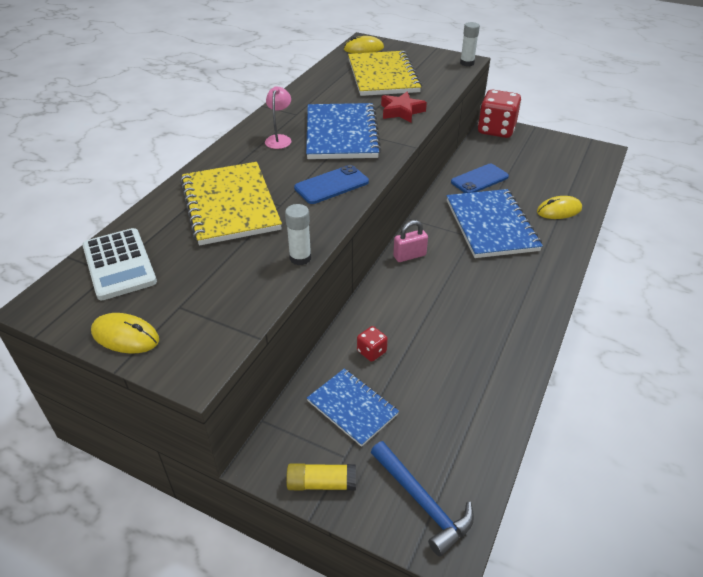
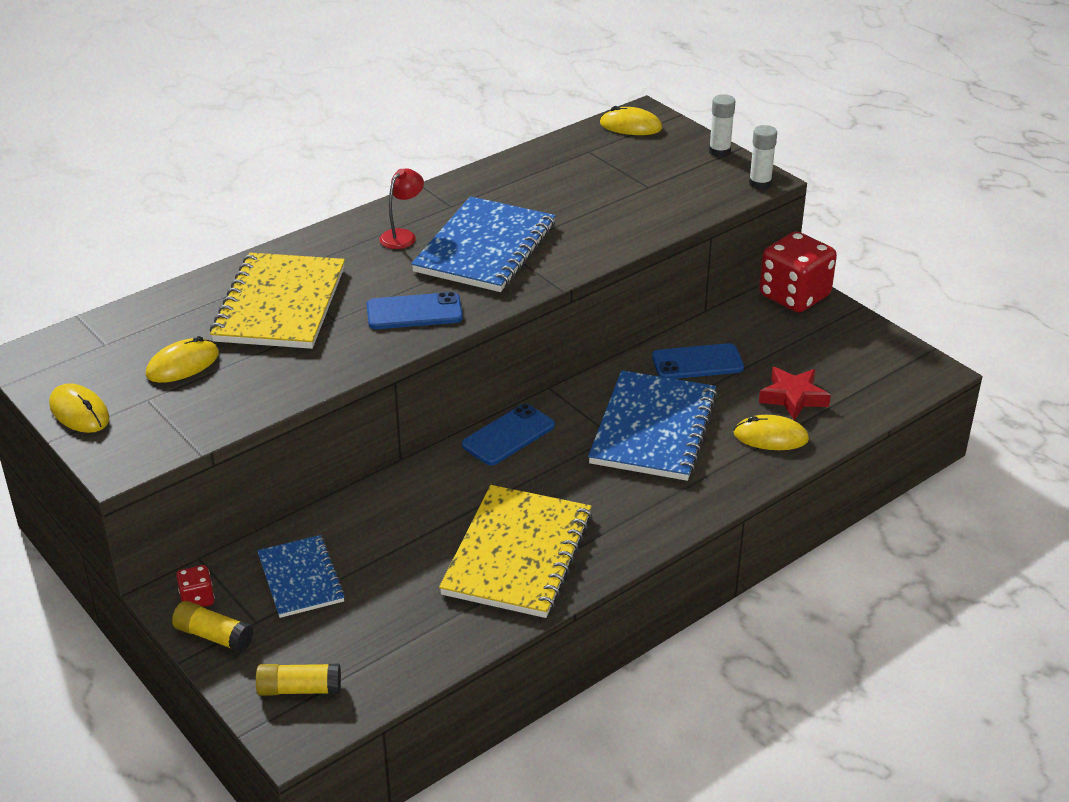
camera: 25 degrees right, 5 degrees down
(119, 264) = (120, 338): white calculator -> none
(187, 270) = (182, 364): none -> yellow mouse
(279, 139) = (402, 235): pink lamp -> red lamp
(300, 258) = (307, 386): white glue stick -> white glue stick (719, 152)
(371, 351) = (369, 529): red dice -> red dice (197, 599)
(382, 76) = (617, 176): yellow notebook -> yellow notebook (517, 554)
(401, 111) = (592, 236): red star -> red star (793, 397)
(409, 256) = (508, 435): pink padlock -> blue phone
(422, 502) = (299, 689): blue hammer -> yellow glue stick

